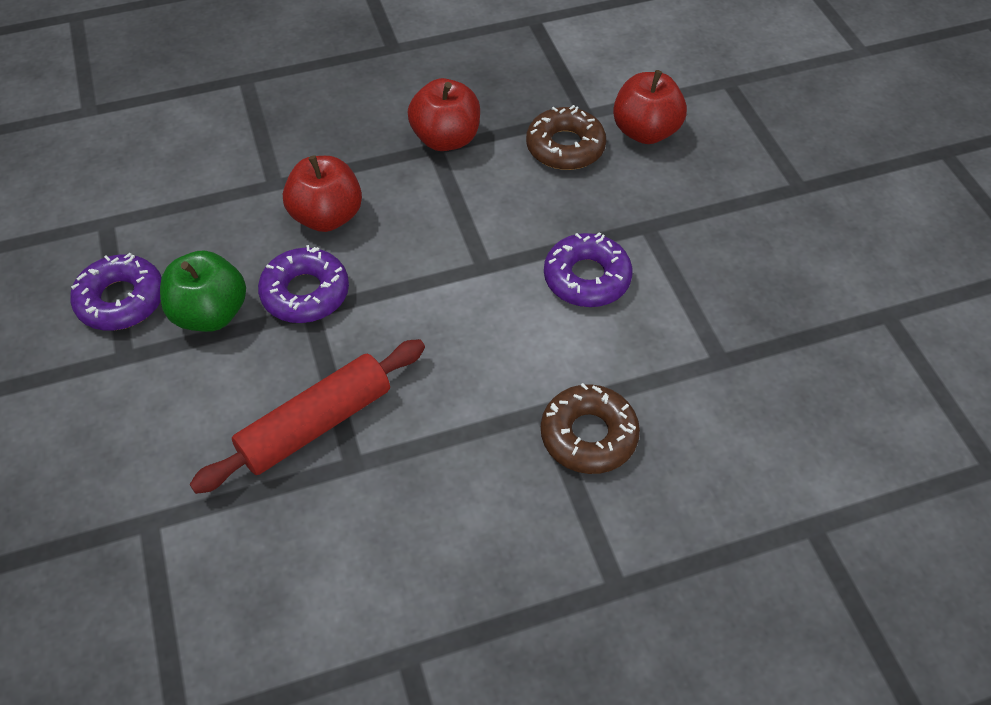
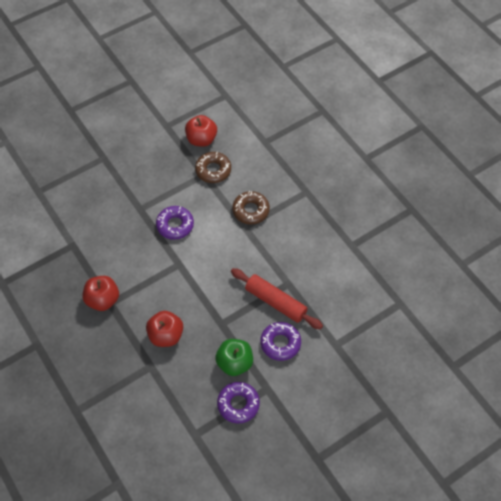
camera: 105 degrees left, 5 degrees up
(305, 293) = (212, 329): purple donut -> purple donut (280, 343)
(565, 147) = (97, 249): brown donut -> brown donut (213, 170)
(645, 132) = (80, 219): red apple -> red apple (201, 139)

